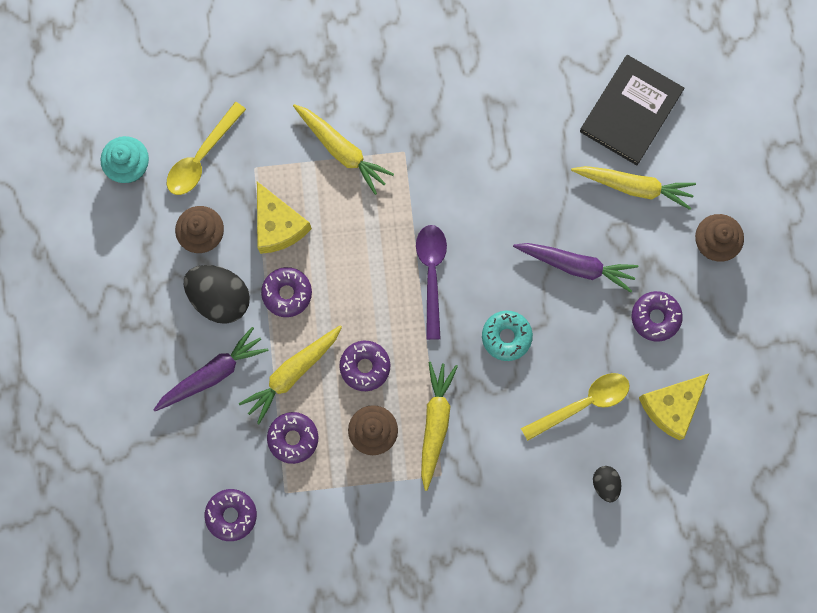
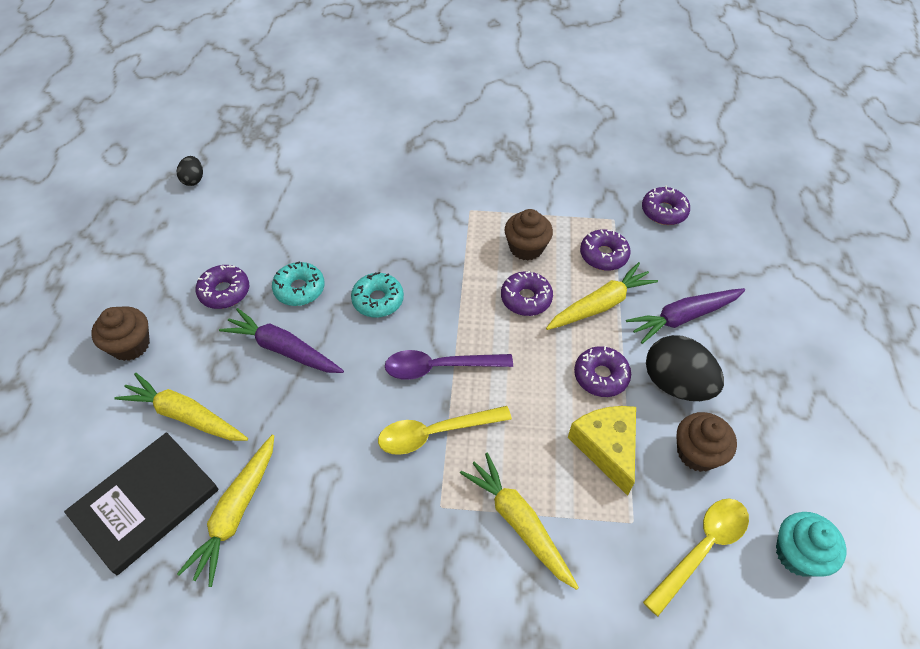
camera: 170 degrees left, 25 degrees down
(431, 274) = (439, 367): purple spoon -> purple spoon turned 75 degrees clockwise
(435, 423) = (466, 245): yellow carrot -> yellow carrot (236, 513)
(582, 404) = (324, 238): yellow spoon -> yellow spoon (435, 433)
(585, 335) = (299, 289): none -> turquoise donut
(605, 484) = (328, 183): black egg -> black egg (193, 180)
(671, 406) = (244, 224): yellow cheese -> none

